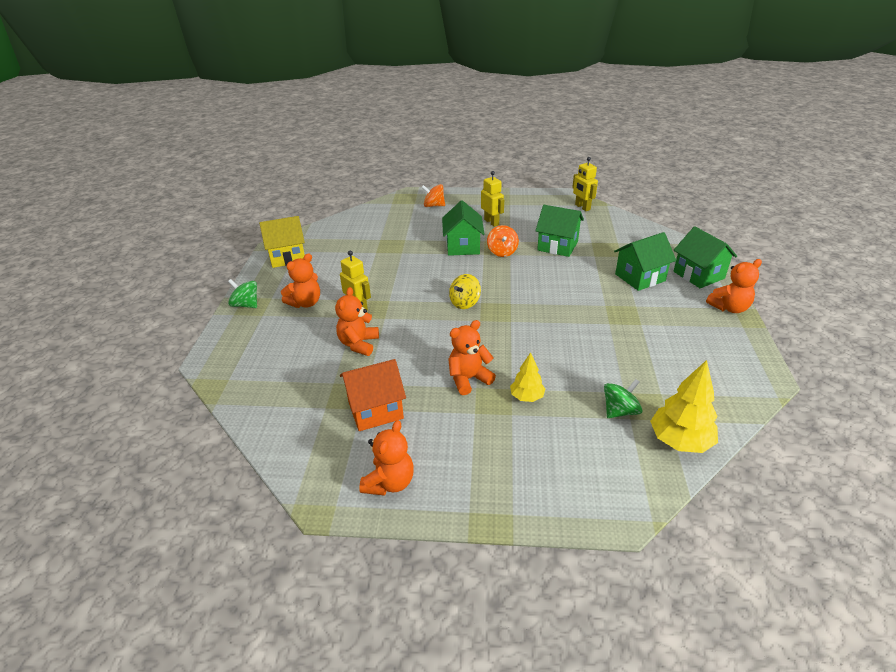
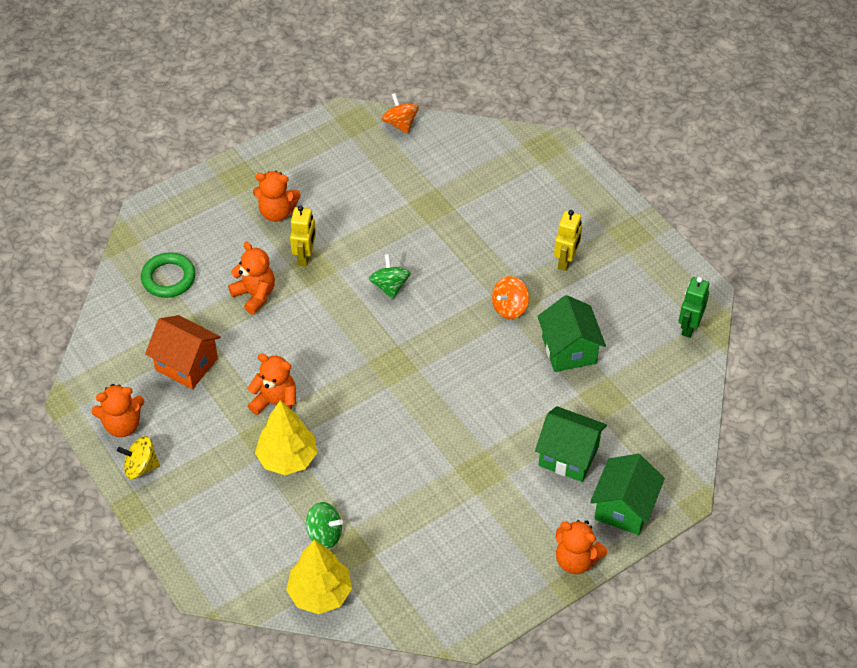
camera: 50 degrees right, 15 degrees up
(246, 305) = (236, 172): green spinning top -> green spinning top (390, 286)
(283, 380) = (168, 278): none -> green ring
(287, 257) = (334, 139): yellow house -> none
(359, 344) = (255, 295): orange teddy bear -> orange teddy bear turned 75 degrees clockwise
(434, 205) = (553, 184): orange spinning top -> orange spinning top (400, 123)
(463, 246) = (488, 267): green house -> none
(465, 303) = (385, 332): yellow spinning top -> yellow spinning top (141, 467)
(527, 397) = (287, 458): yellow tree -> yellow tree, size x1.67
(582, 207) = (689, 326): yellow robot -> green robot

